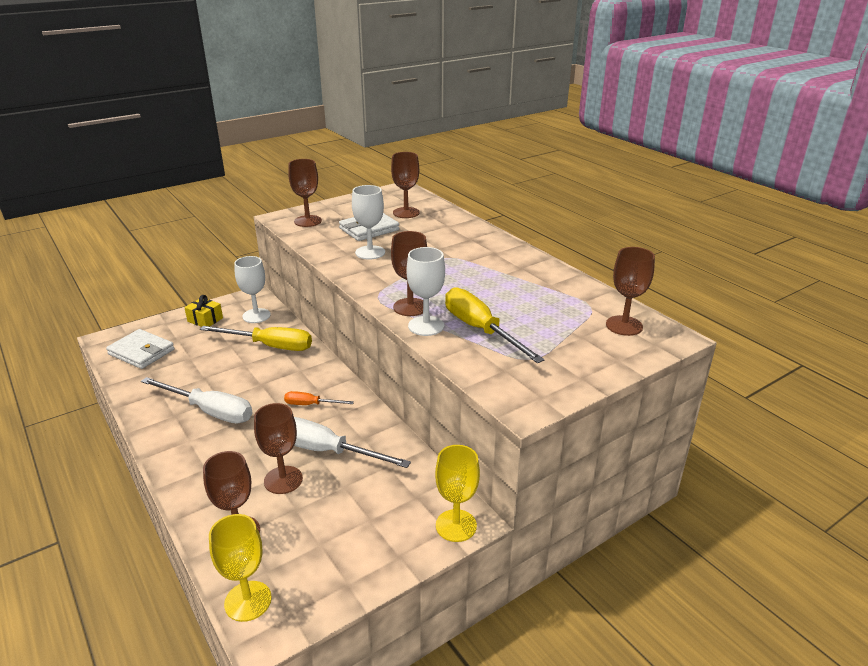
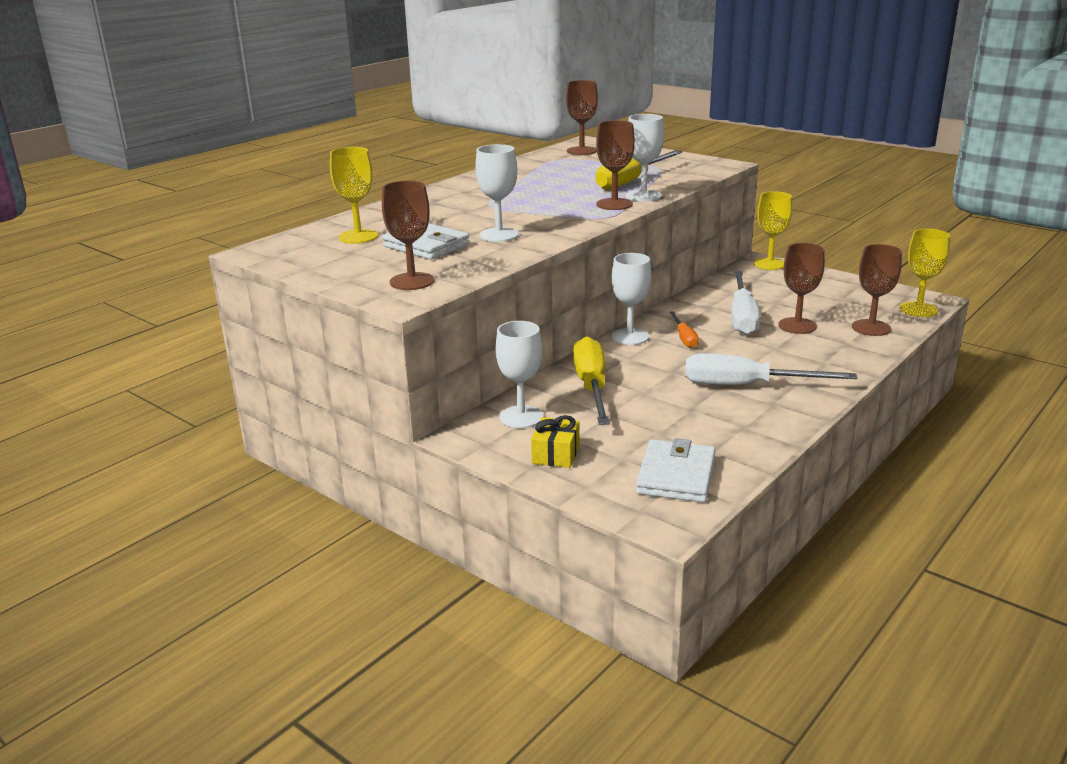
camera: 105 degrees left, 5 degrees down
(209, 411) = (746, 385): white screwdriver -> white screwdriver turned 90 degrees counterclockwise
(334, 378) = (629, 337): none -> white goblet
(406, 213) = (358, 237): brown goblet -> yellow goblet

